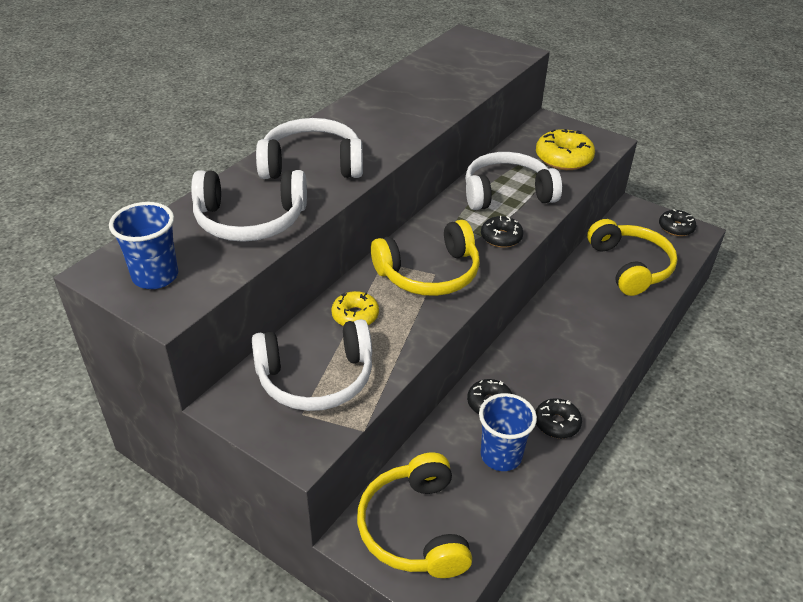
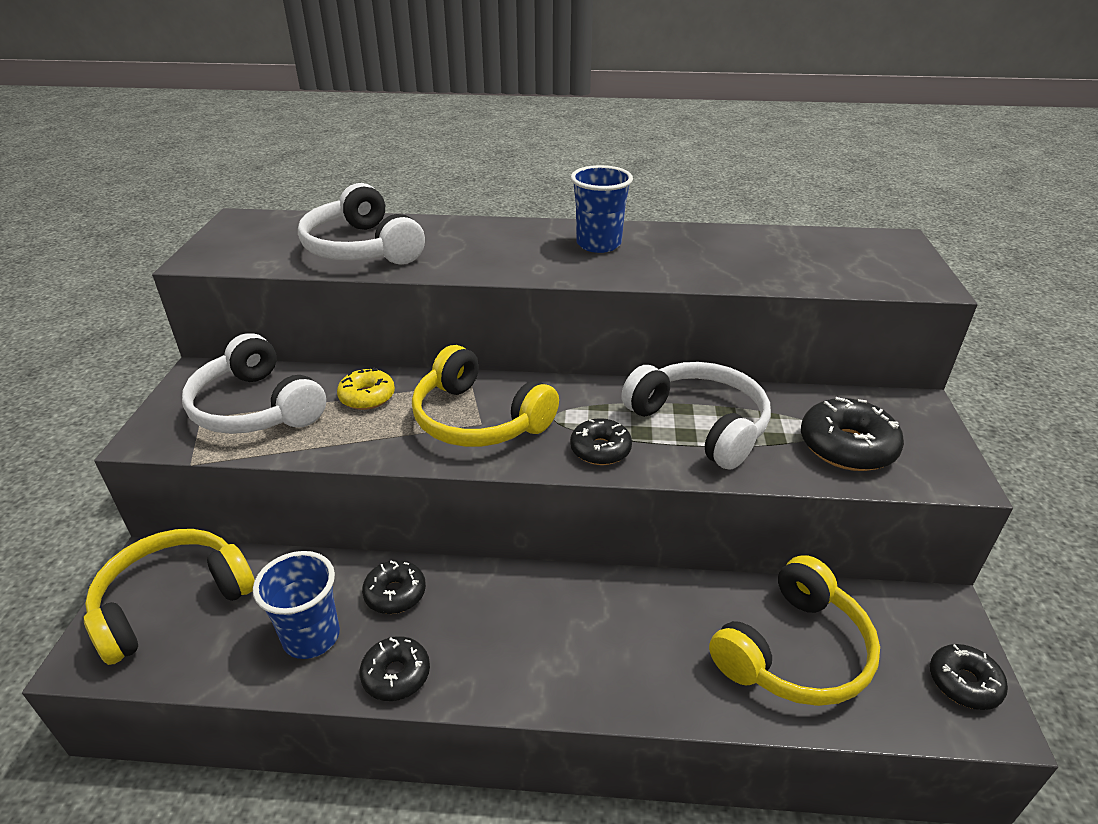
camera: 60 degrees right, 5 degrees down
(155, 276) = (245, 239): blue cup -> blue cup (598, 244)
(312, 164) = (488, 245): white headphones -> none
(563, 158) = (847, 446): yellow donut -> black donut

